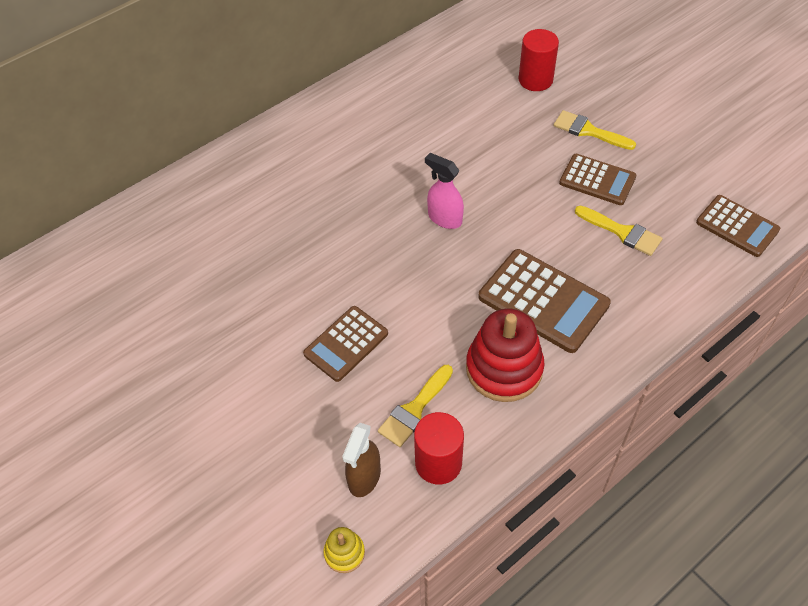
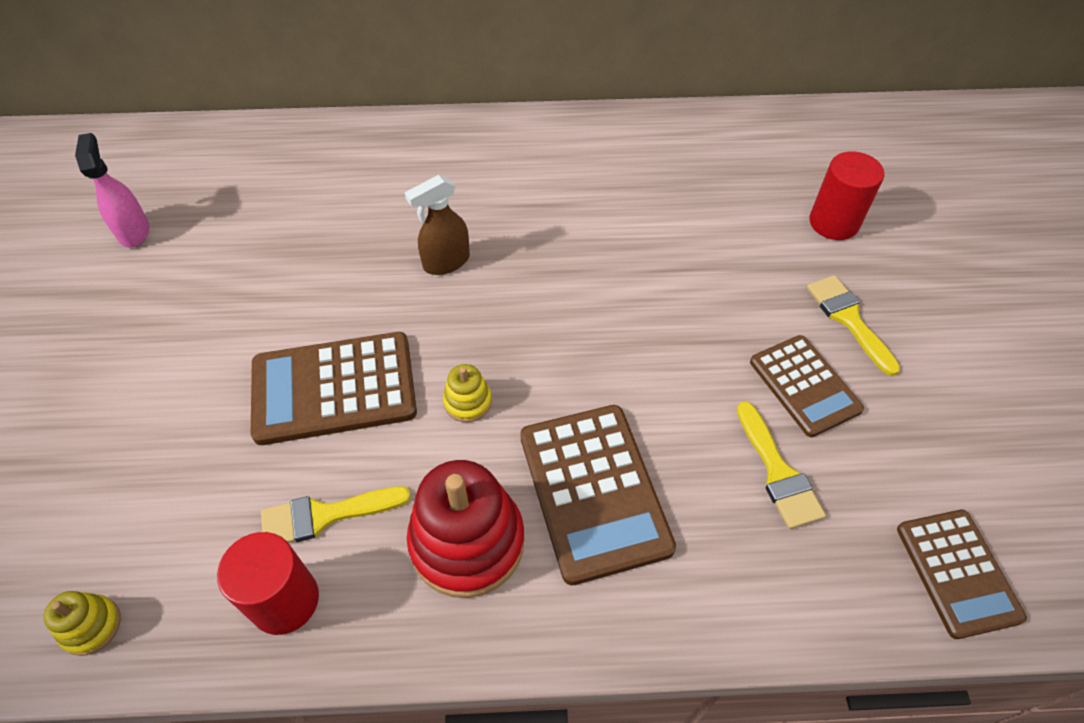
camera: 35 degrees right, 0 degrees up
(346, 344) = (334, 388): brown calculator -> brown calculator, size x1.53
(364, 477) = (198, 554): brown spray bottle -> brown spray bottle (446, 262)
(431, 300) = (467, 402): none -> yellow stacking toy
(444, 218) = (573, 318): pink spray bottle -> pink spray bottle (134, 231)

